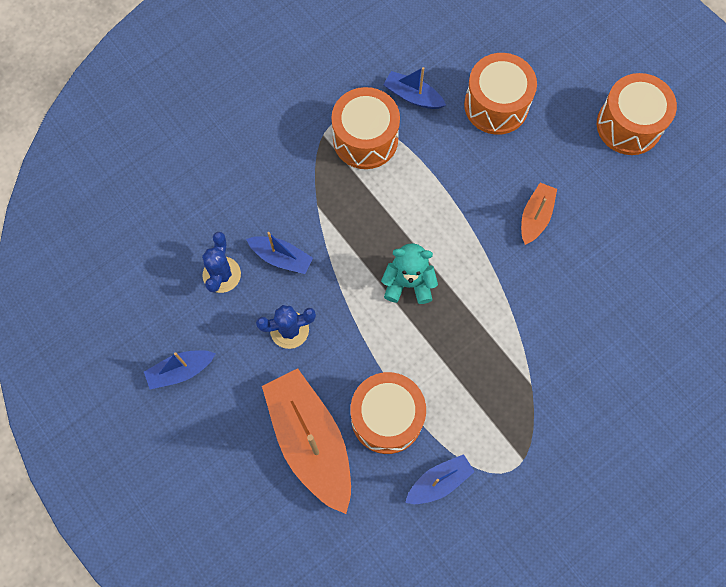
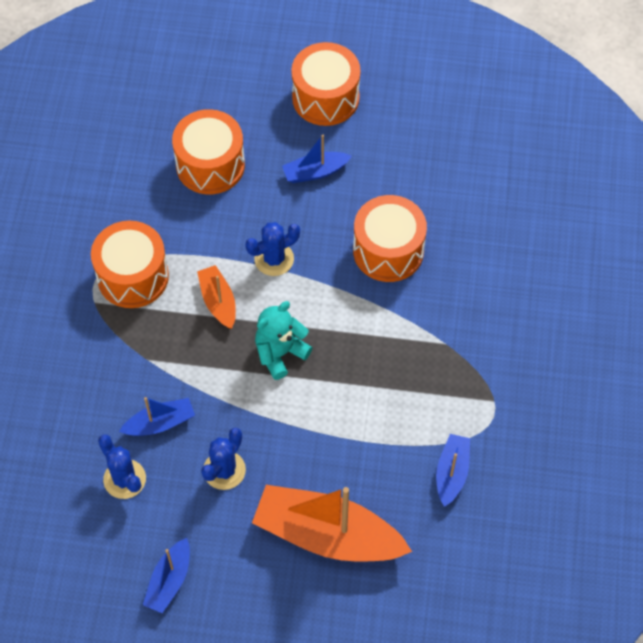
camera: 45 degrees left, 10 degrees down
(387, 417) = (366, 464): orange drum -> orange drum (388, 250)
(413, 96) = (137, 212): blue boat -> blue boat (315, 172)
(472, 212) = (274, 259): none -> blue cactus
(535, 216) = (325, 221): orange boat -> orange boat (218, 301)

